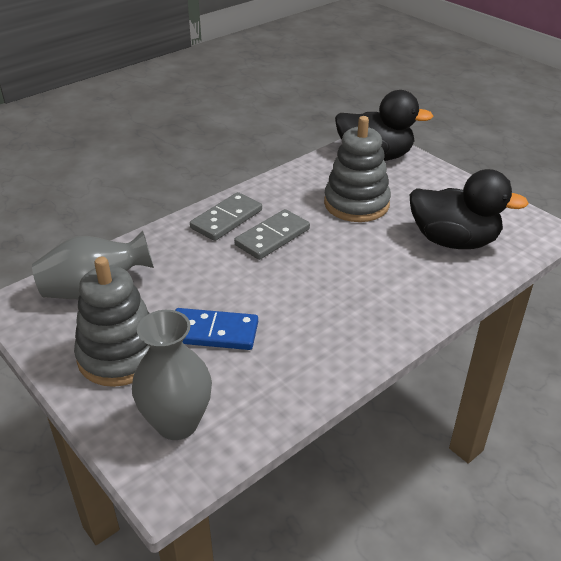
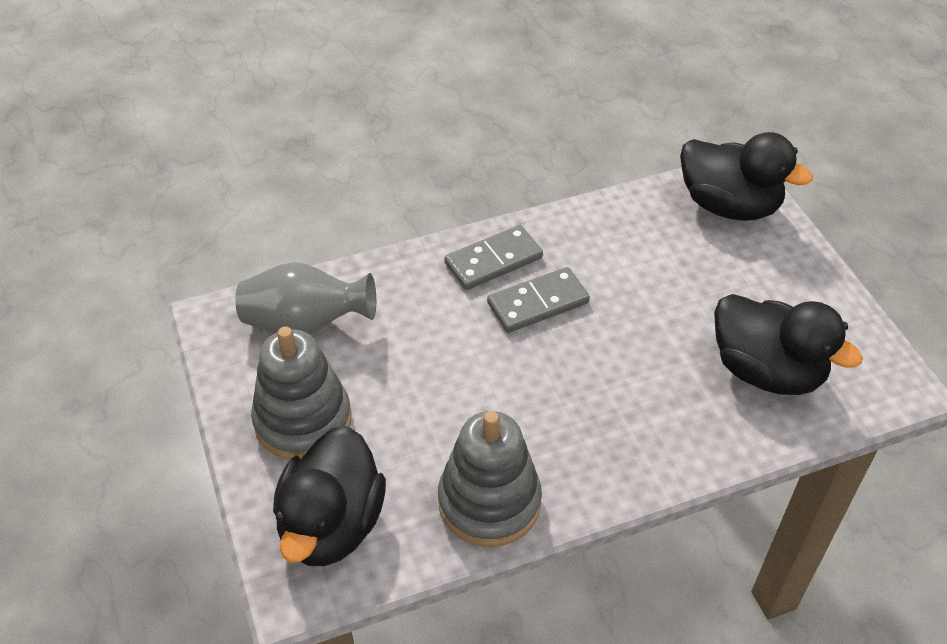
camera: 20 degrees right, 10 degrees up
(177, 423) = (331, 525): grey vase -> black duck
(213, 332) = (414, 420): blue domino -> none
(356, 204) = (667, 278): grey stacking toy -> grey stacking toy (489, 502)

